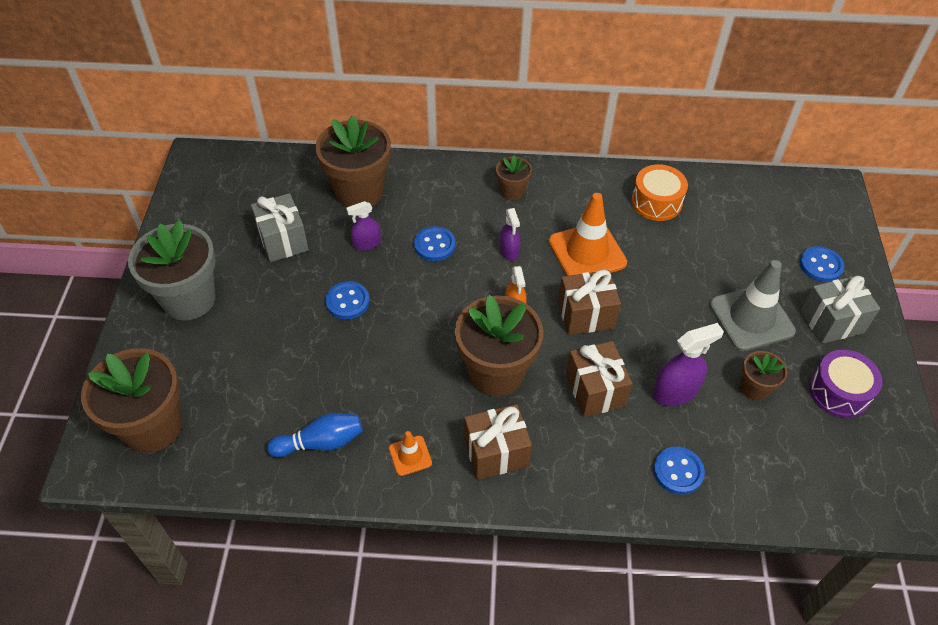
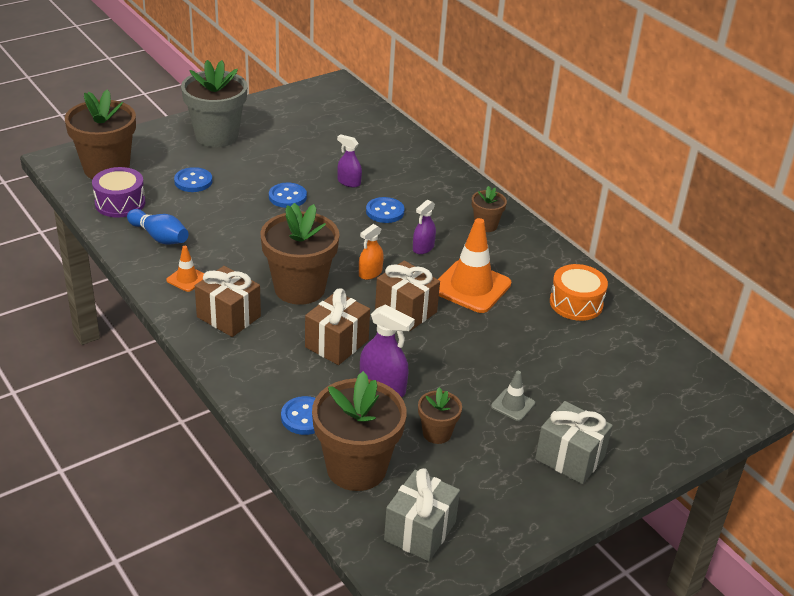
camera: 50 degrees right, 15 degrees down
(283, 240) = (308, 148): grey gift -> grey gift (420, 531)
(359, 192) = (392, 158): brown flower pot -> brown flower pot (356, 468)
(751, 318) = (513, 405): grey traffic cone -> grey traffic cone, size x0.49
(820, 265) = (630, 429): blue button -> blue button (193, 181)
(839, 392) = (492, 489): purple drum -> purple drum (120, 203)

